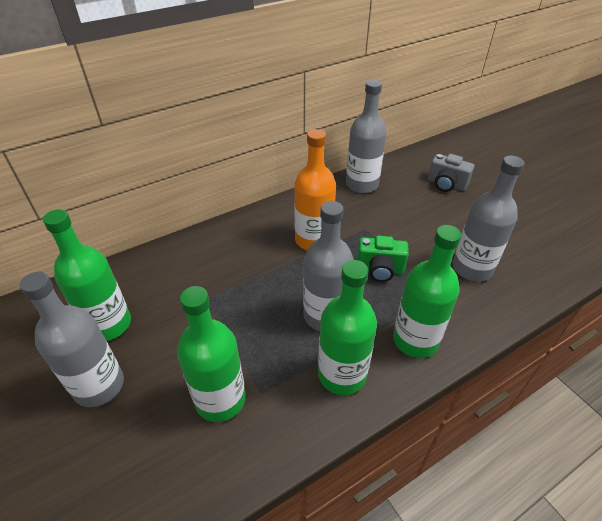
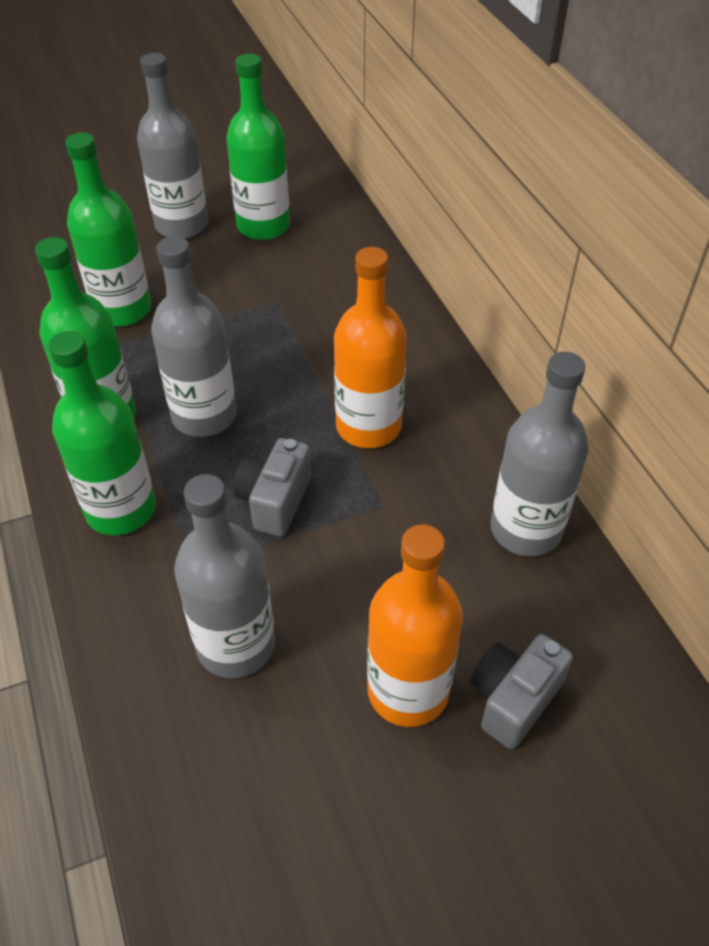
camera: 100 degrees right, 5 degrees up
(380, 269) = (275, 501): green camera -> grey camera
(460, 211) = (408, 690): none -> orange bottle

